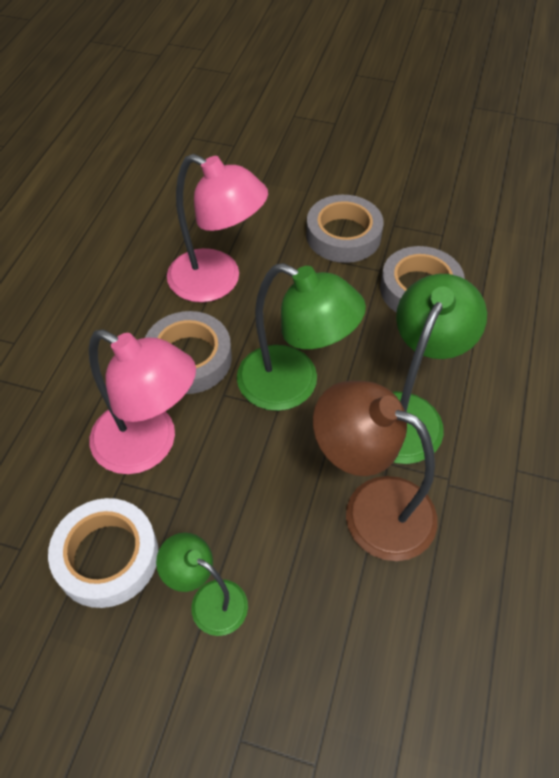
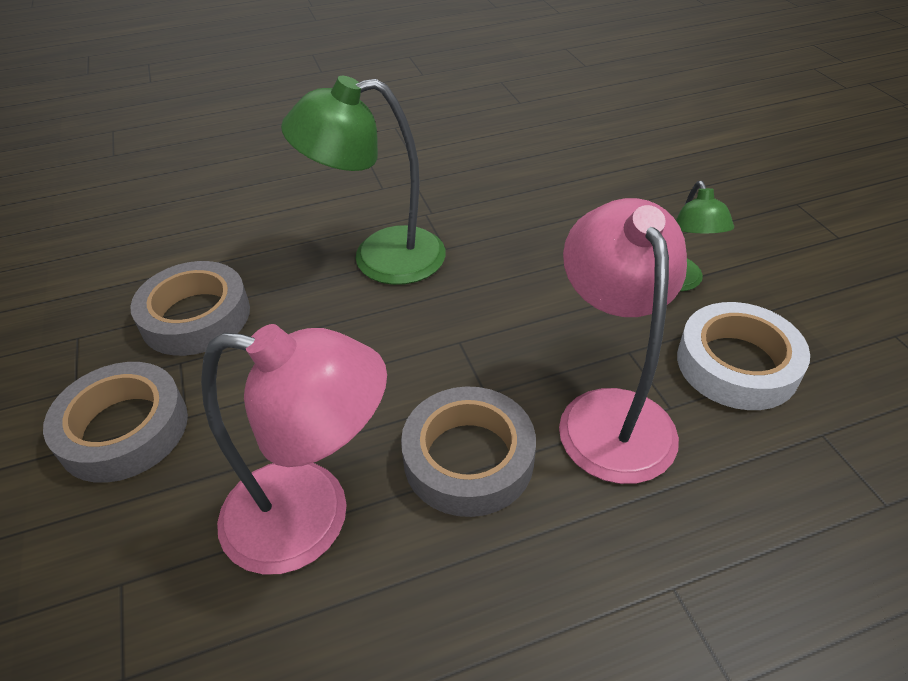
camera: 125 degrees left, 10 degrees down
(217, 281) = (312, 518): pink lamp -> pink lamp turned 105 degrees clockwise
(293, 385) = (419, 346): green lamp -> none
(372, 508) = (497, 238): brown lamp -> none

